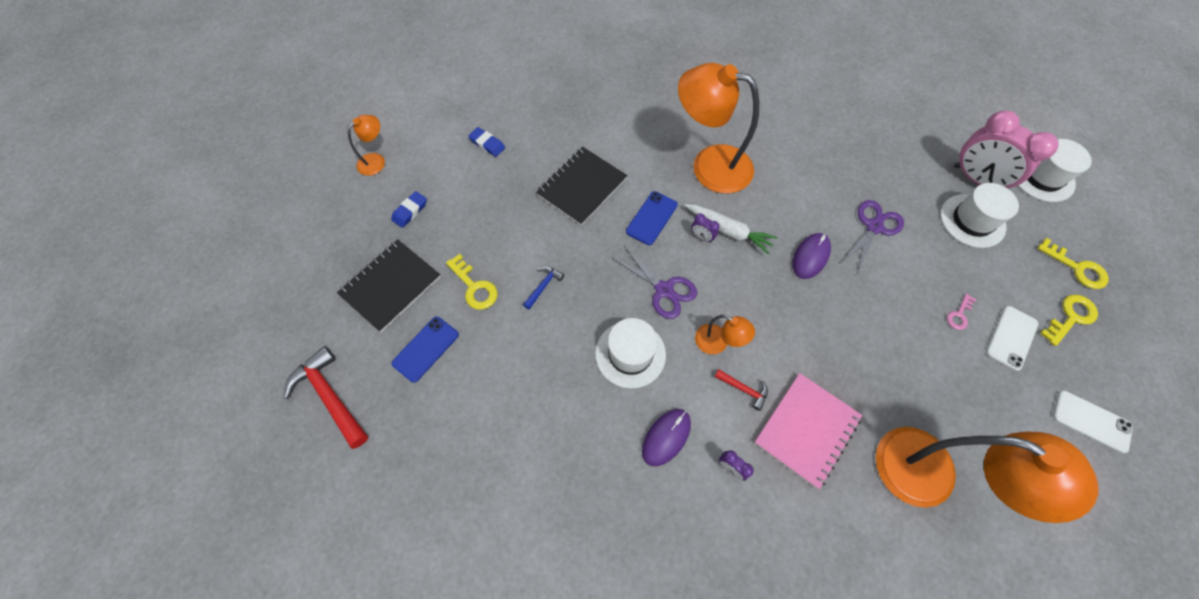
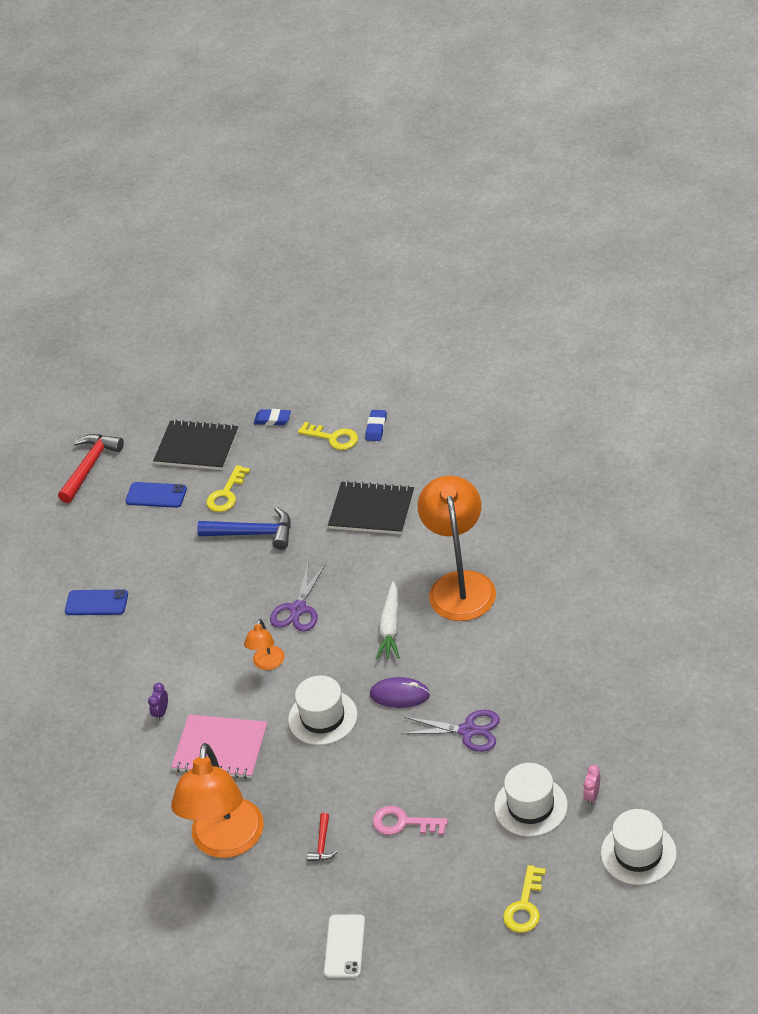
camera: 70 degrees right, 20 degrees down
(376, 160) = (309, 372): orange lamp -> none
(543, 286) = (253, 533): blue hammer -> blue hammer, size x1.97
(630, 354) = (223, 613): white hat -> white hat (323, 717)
(651, 218) = (369, 570): blue phone -> blue phone (96, 603)
(666, 437) = (165, 664): purple mouse -> none
(702, 237) = (371, 612): purple clock -> none
(743, 389) = (234, 696): red hammer -> red hammer (322, 844)
(959, 315) = (403, 823): pink key -> pink key, size x1.62
(975, 179) = (592, 796): pink clock -> pink clock, size x0.40
(1011, 338) = (401, 868): white phone -> none
(1070, 317) = (456, 911): yellow key -> yellow key (333, 438)

